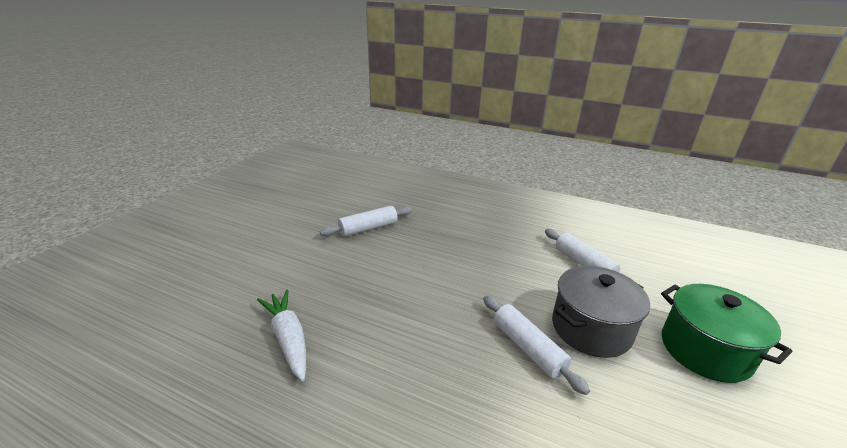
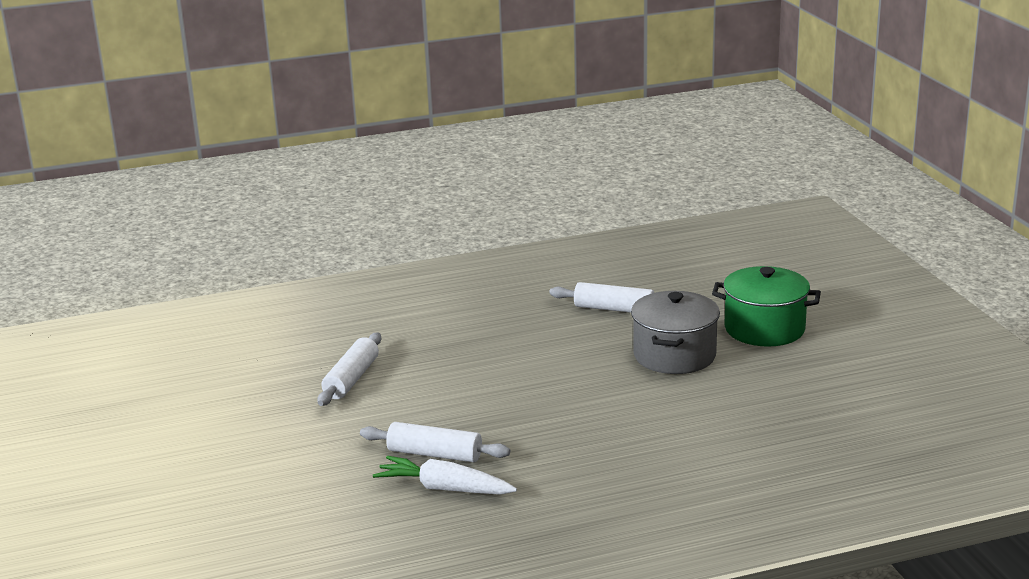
camera: 40 degrees left, 5 degrees down
(528, 348) = (644, 392): white rolling pin -> white rolling pin (434, 454)

